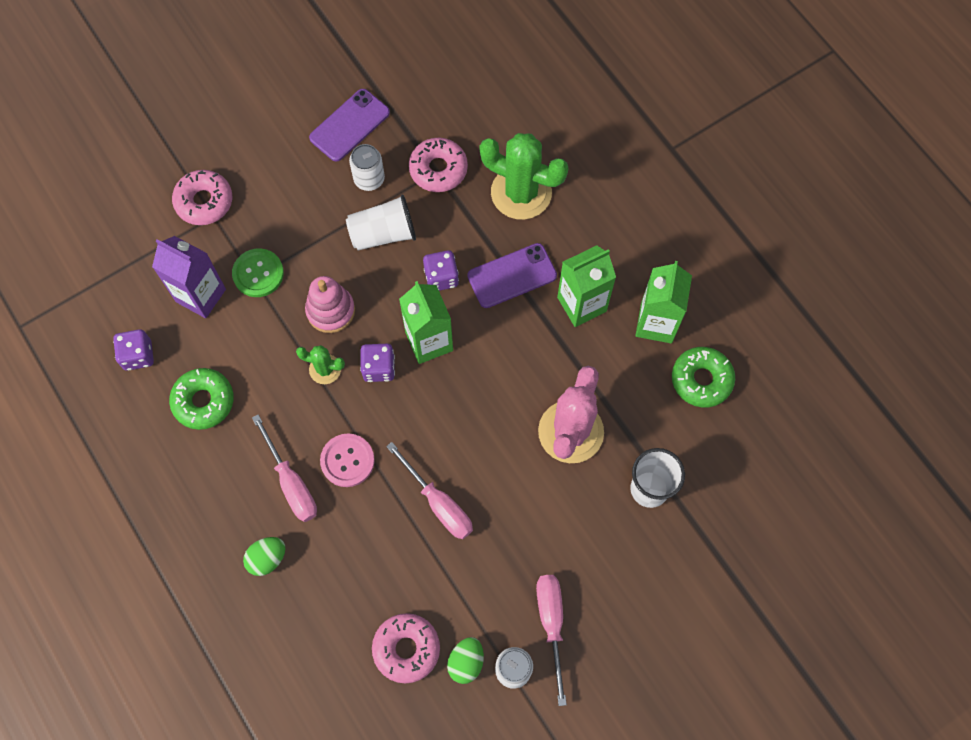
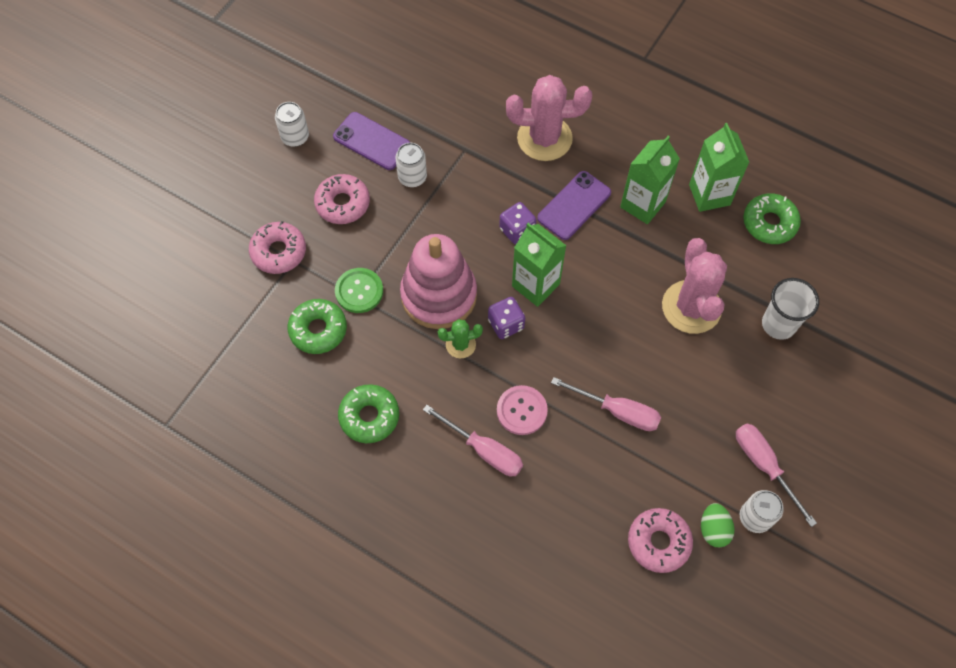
camera: 25 degrees left, 5 degrees down
(138, 355) = (289, 403): purple dice -> none
(201, 295) = (318, 330): purple carton -> green donut
(267, 558) = (498, 523): green egg -> none
(279, 90) = (295, 137): none -> white can
(330, 310) = (439, 295): pink stacking toy -> pink stacking toy, size x1.66
(349, 125) = (372, 141): purple phone -> purple phone turned 75 degrees counterclockwise
(383, 234) = (449, 216): white cup -> none
(438, 169) = (466, 147): pink donut -> pink donut (343, 203)
(521, 193) = (544, 138): green cactus -> pink cactus

